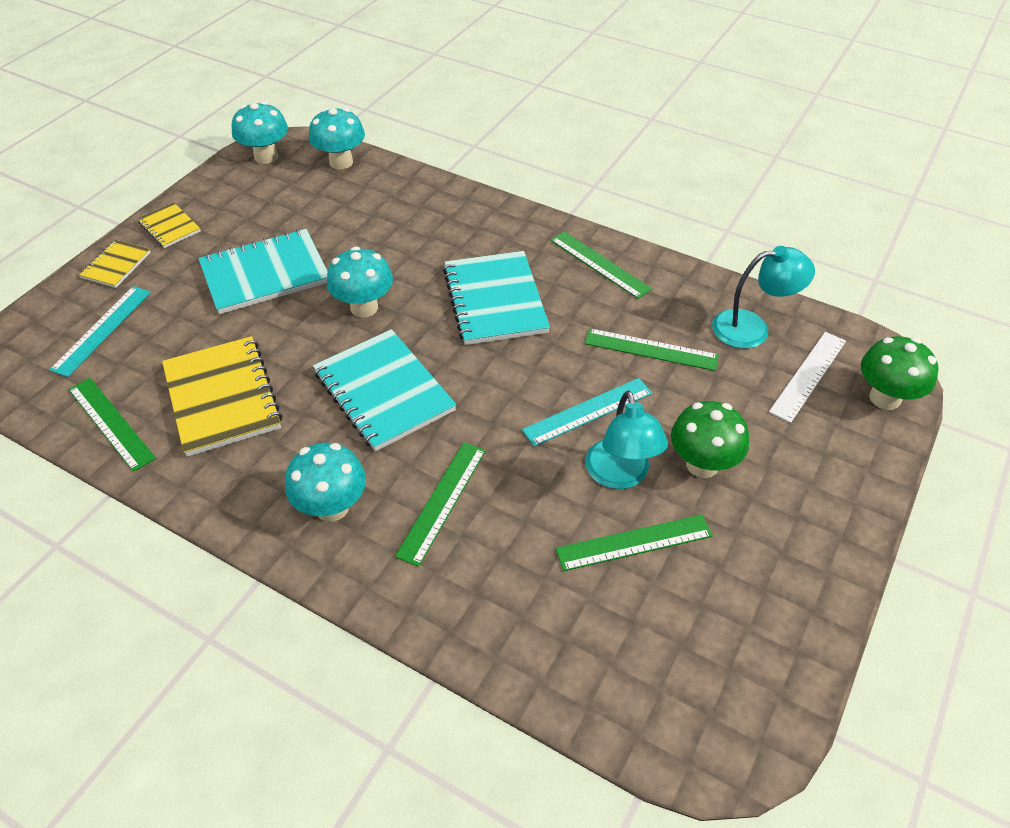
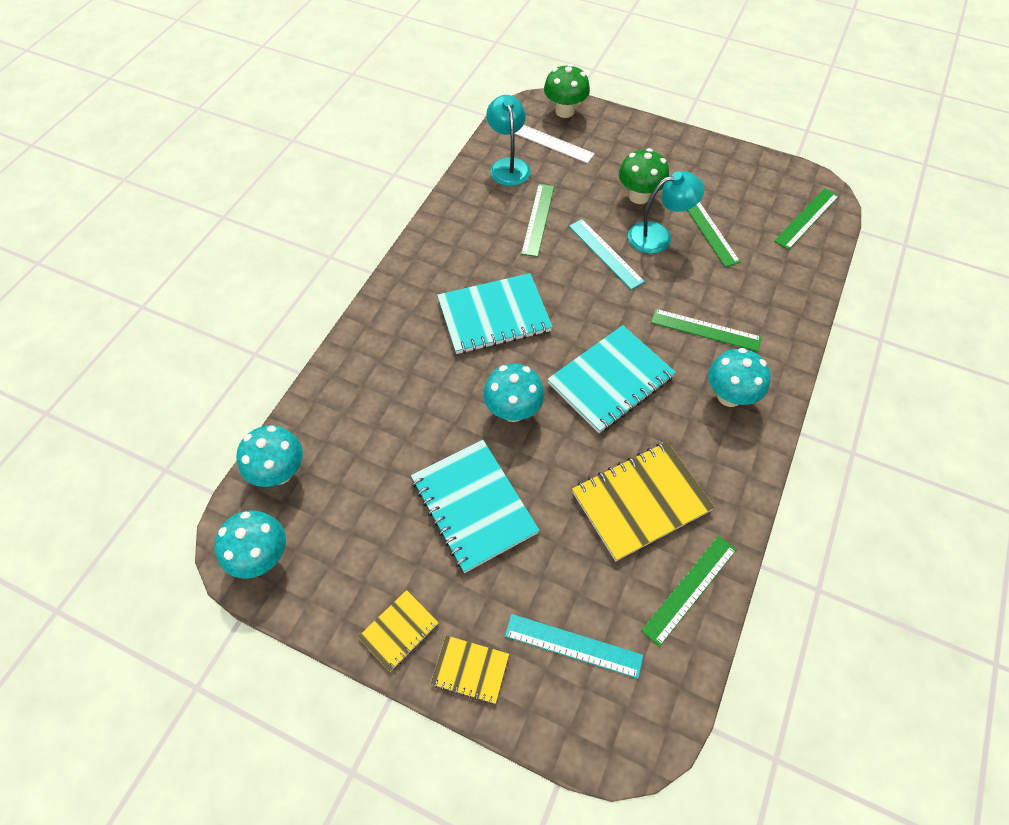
camera: 95 degrees left, 10 degrees up
(600, 264) = (443, 249): green ruler -> green ruler (806, 218)

